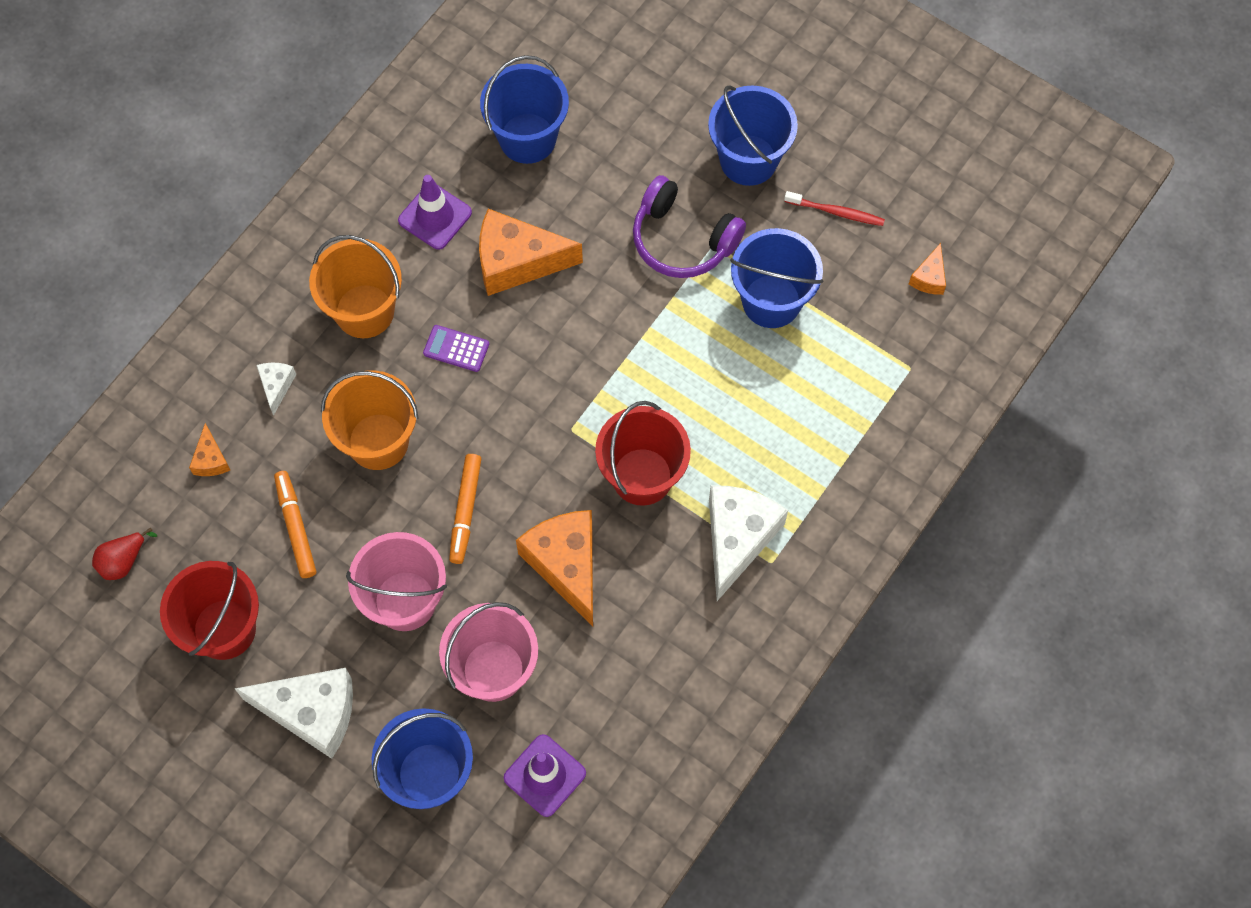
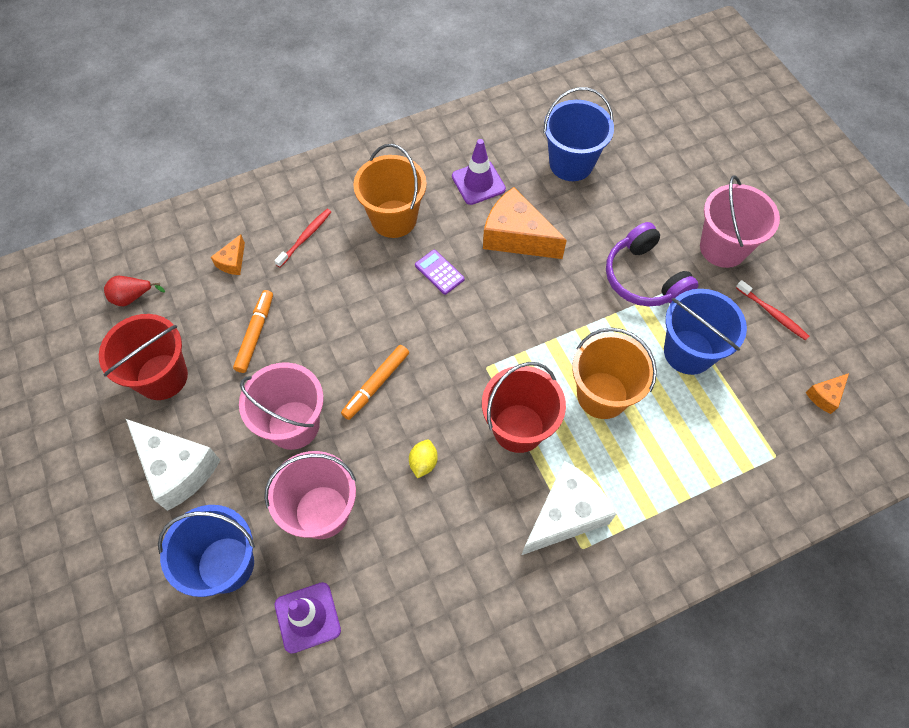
camera: 30 degrees right, 5 degrees down
(276, 386) = (305, 237): white cheese -> red toothbrush
(378, 441) = (347, 306): orange bucket -> orange bucket (602, 395)
(566, 565) = (423, 462): orange cheese -> yellow lemon
(748, 160) = (723, 248): blue bucket -> pink bucket

